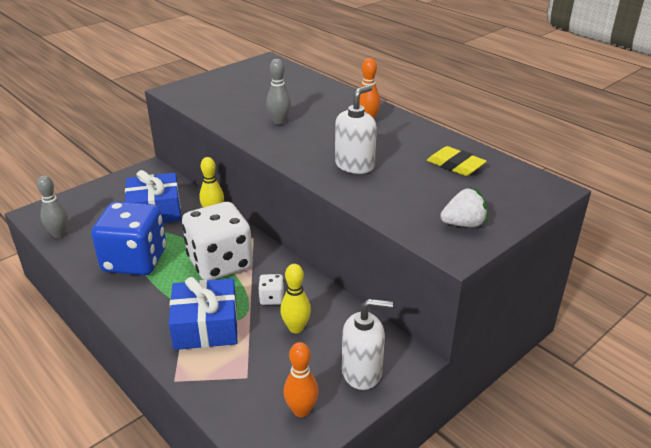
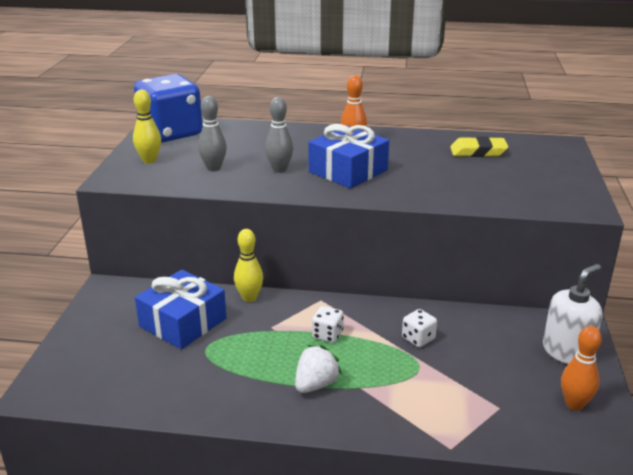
camera: 40 degrees left, 5 degrees down
(59, 234) = (107, 396): grey bowling pin -> grey bowling pin (214, 168)
(135, 261) = (241, 376): blue dice -> blue dice (171, 133)
(206, 326) = (402, 390): blue gift -> blue gift (348, 171)
(220, 263) = (327, 335): white dice -> white dice, size x0.40
(296, 328) = (473, 349): yellow bowling pin -> yellow bowling pin (149, 160)
(354, 165) = (409, 179): white soap dispenser -> none
(463, 224) = (558, 188): white strawberry -> white strawberry (316, 384)

